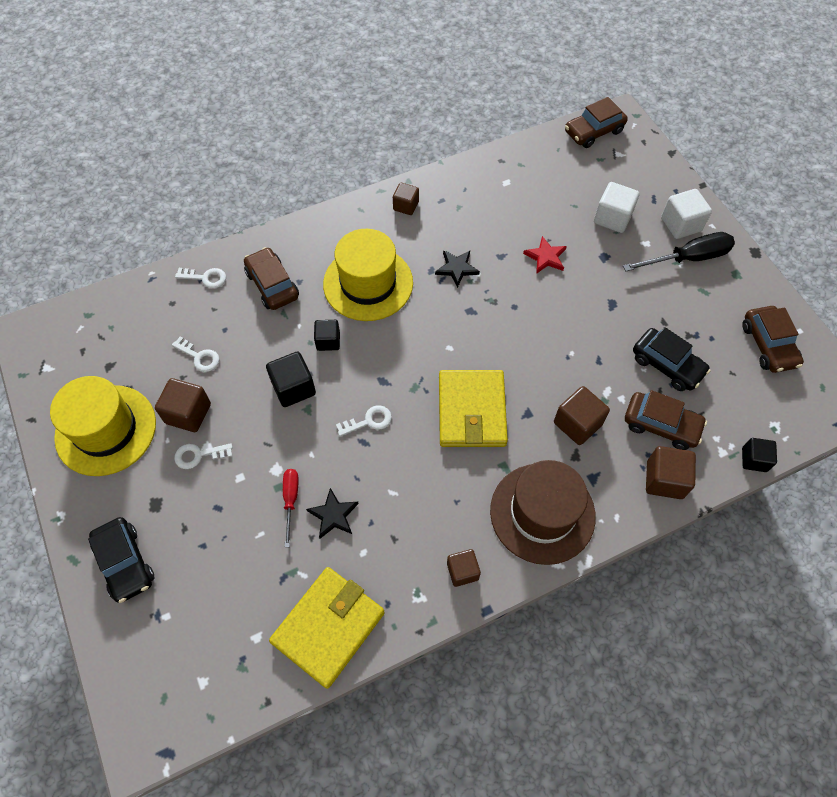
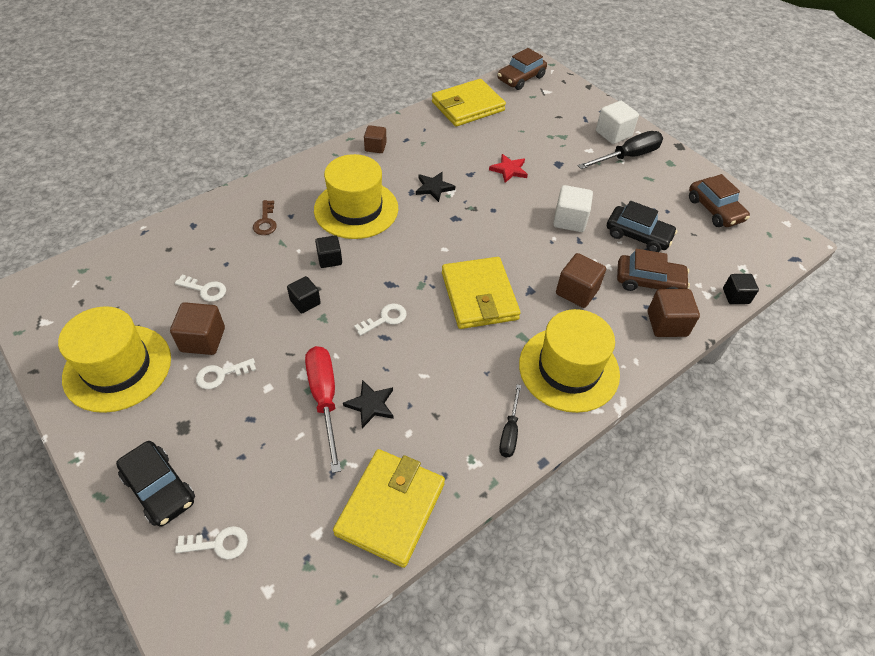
camera: 15 degrees left, 10 degrees down
(206, 278) = (199, 224): white key -> white key (219, 544)
(272, 285) = (265, 222): brown car -> brown key
(291, 500) = (324, 399): red screwdriver -> red screwdriver, size x1.71
(293, 388) = (305, 302): black cube -> black cube, size x0.66
(462, 571) = (509, 432): brown cube -> black screwdriver
(521, 164) = (467, 106): none -> yellow wallet
(542, 513) = (568, 369): brown hat -> yellow hat
(612, 218) = (556, 136): white cube -> white cube (569, 220)

